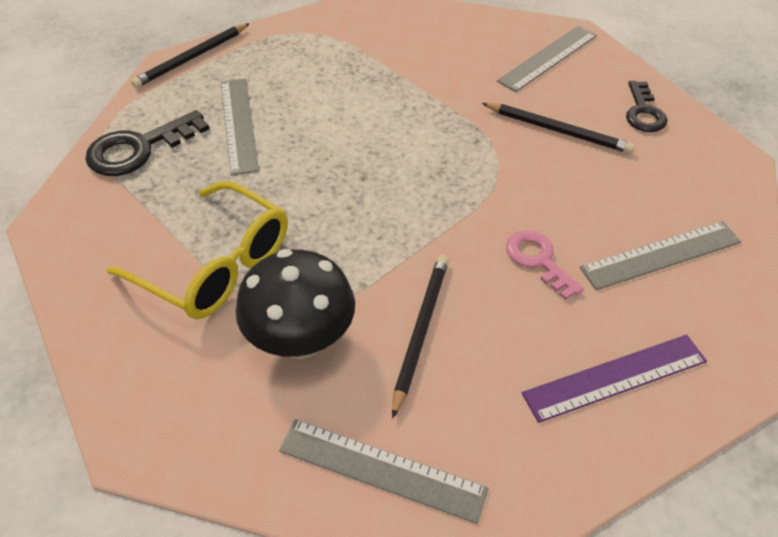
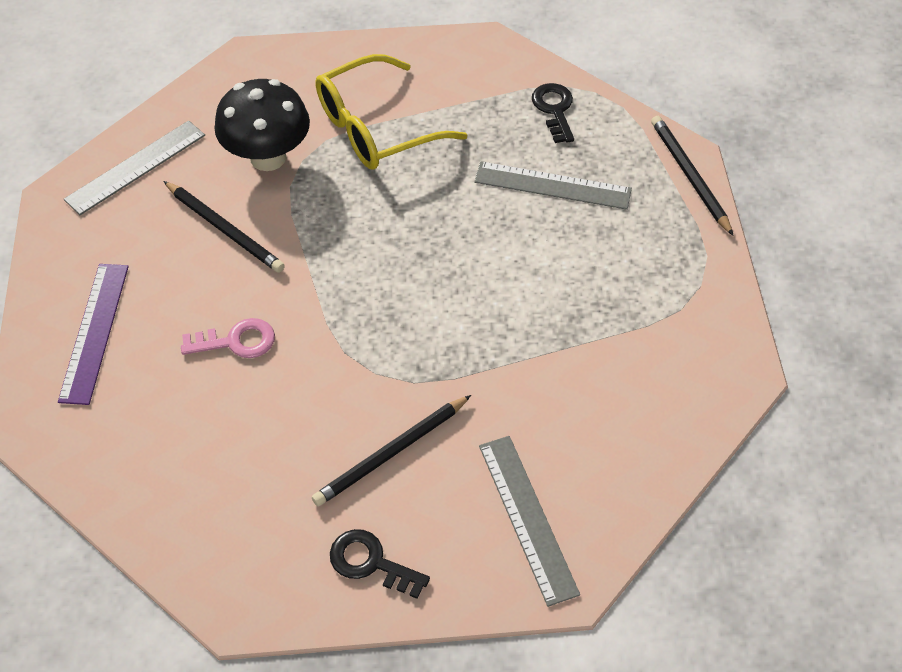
camera: 115 degrees right, 5 degrees up
(138, 149) = (554, 109): black key -> black key, size x0.66
(661, 255) = (175, 442): grey ruler -> none

